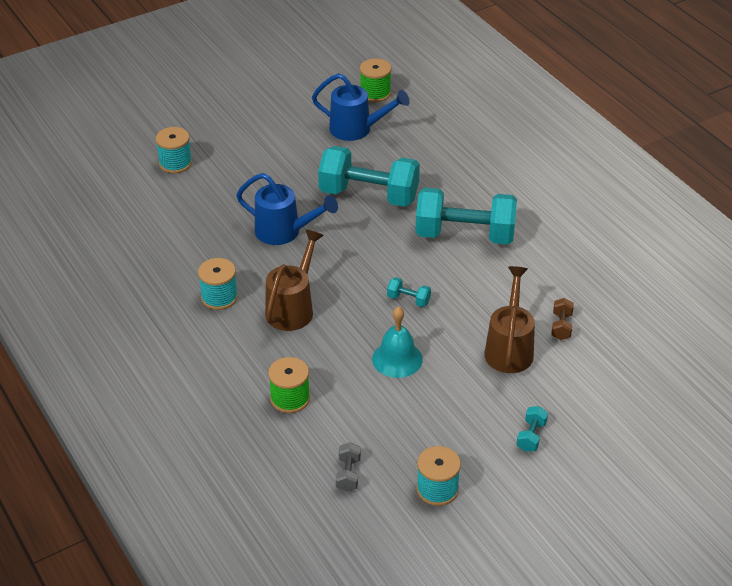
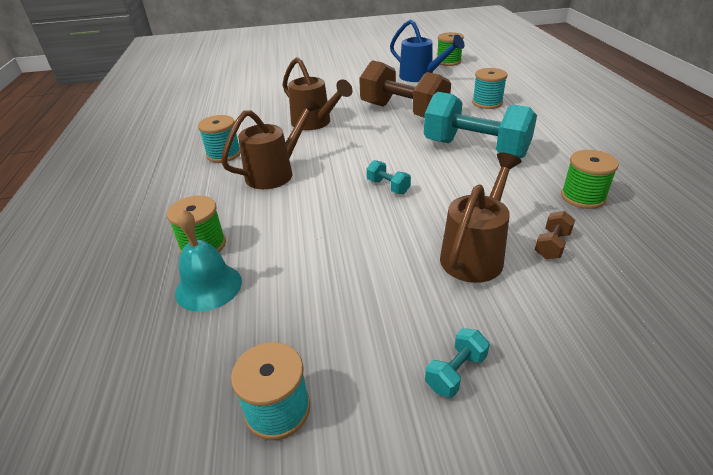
camera: 25 degrees right, 5 degrees down
(175, 163) = (274, 78): turquoise spool -> turquoise spool (487, 103)
(284, 232) = (315, 123): blue watering can -> brown watering can
(348, 474) = (186, 348): grey dumbbell -> none
(369, 195) = (403, 112): turquoise dumbbell -> brown dumbbell
(397, 359) = (340, 235): turquoise bell -> turquoise bell (208, 287)
(572, 272) = (583, 197): none -> green spool

